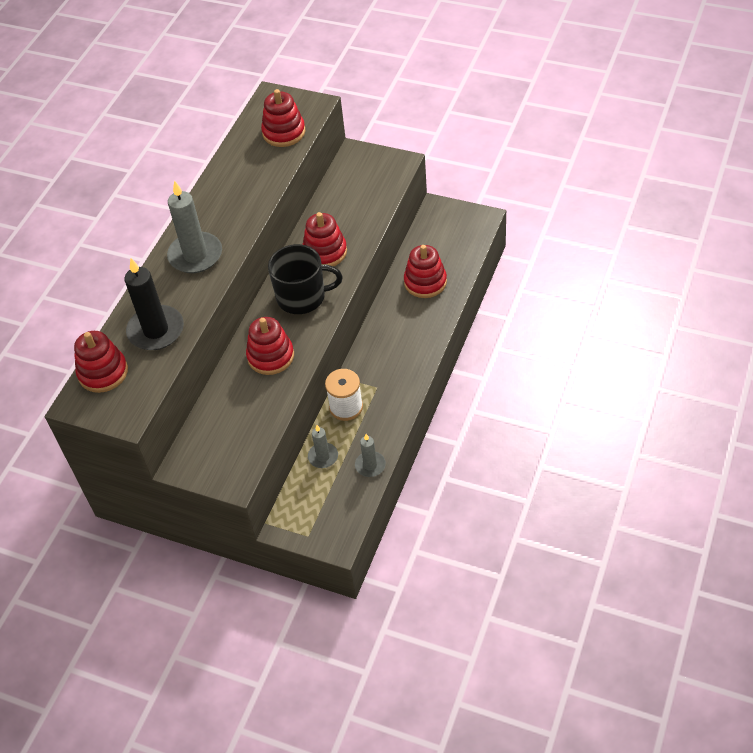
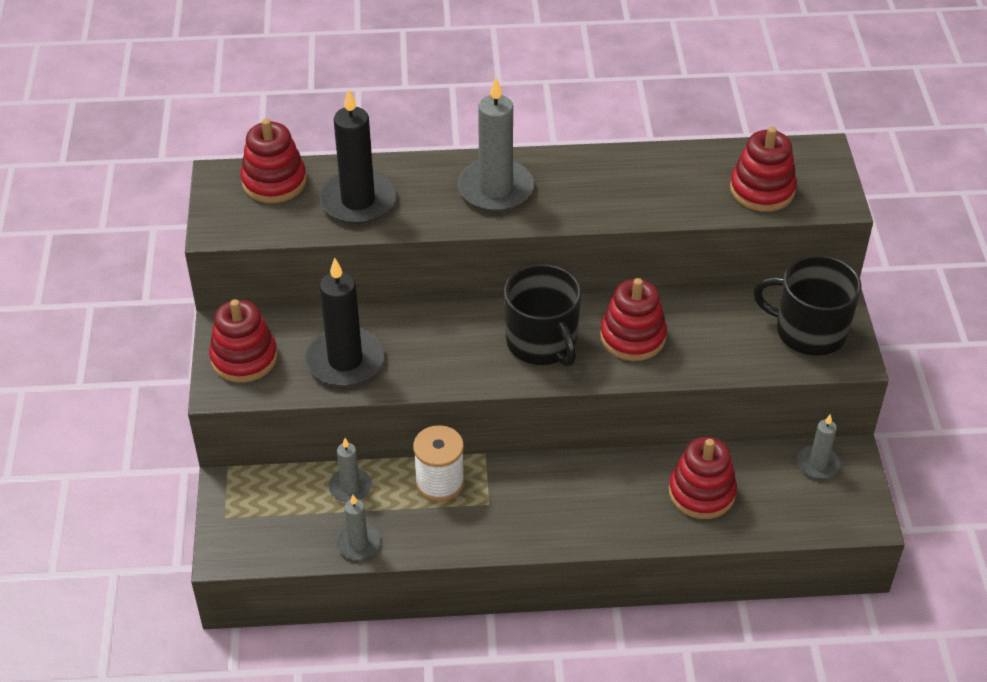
camera: 60 degrees right, 5 degrees down
(254, 404) = (345, 360): none -> black candle
(270, 356) = (428, 348): red stacking toy -> red stacking toy (244, 358)
(370, 172) = (809, 331): none -> black mug
(434, 224) = (818, 464): none -> grey candle

